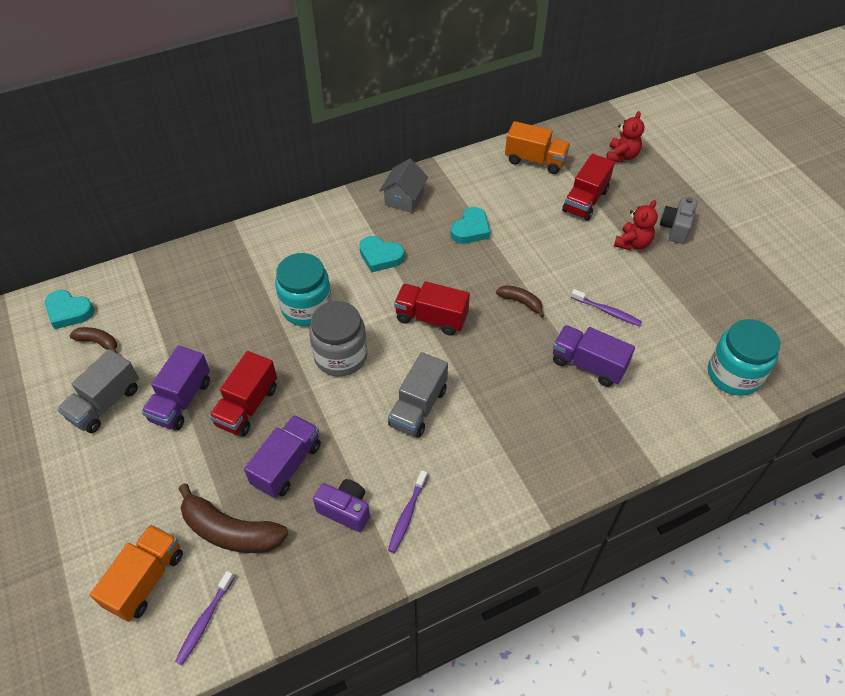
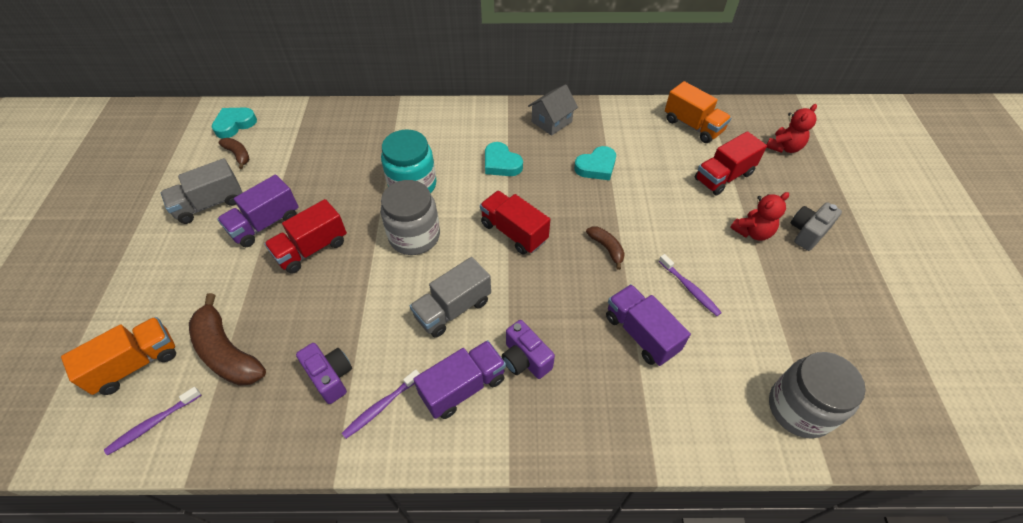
camera: 25 degrees right, 0 degrees up
(69, 312) = (235, 124): turquoise heart -> turquoise heart turned 90 degrees clockwise
(287, 465) = (309, 313): purple truck -> purple truck (463, 387)
(506, 424) = (525, 359): none -> purple camera
(733, 374) = (799, 408): turquoise jar -> grey jar

